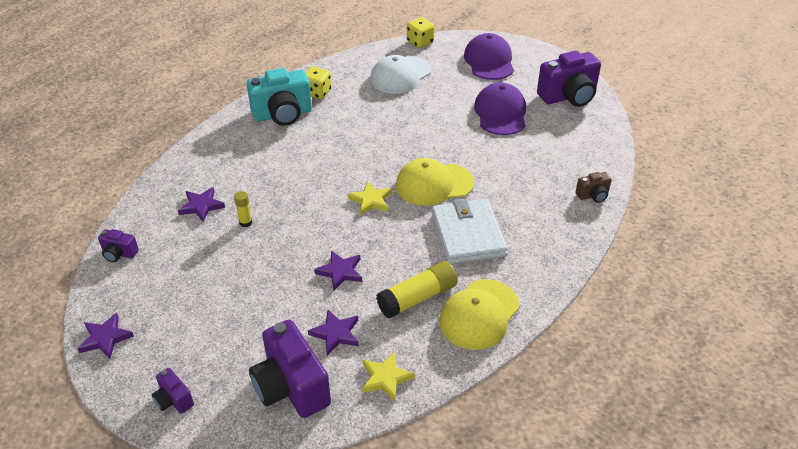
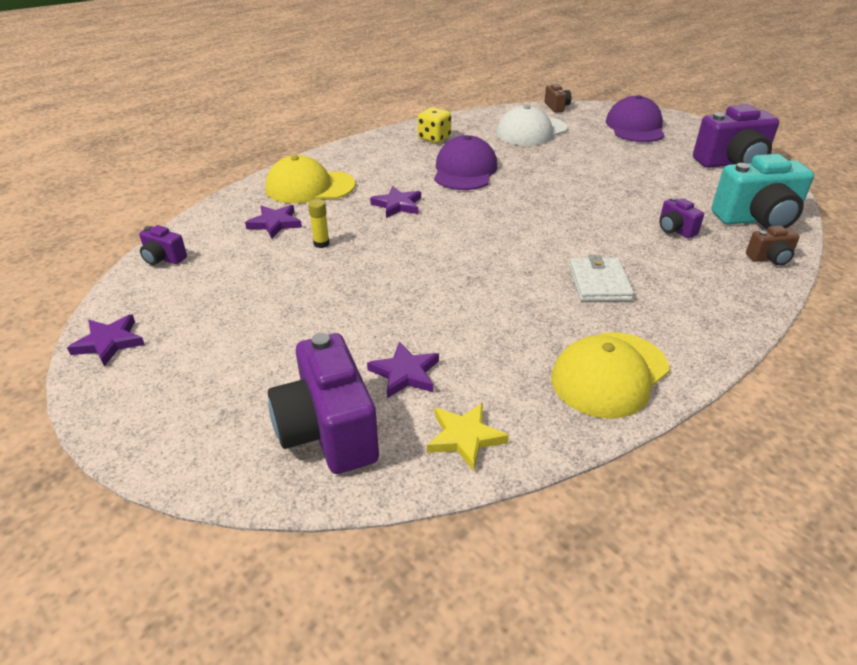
camera: 10 degrees right, 5 degrees down
(174, 400) = (165, 426): purple camera -> purple camera (675, 230)
(282, 114) = (391, 153): turquoise camera -> turquoise camera (757, 219)
(340, 272) = (425, 305): purple star -> purple star (397, 205)
(371, 200) = (478, 237): yellow star -> none
(417, 298) = (524, 345): yellow glue stick -> none
(420, 42) = (556, 107): yellow dice -> brown camera
(434, 184) = (559, 229): yellow cap -> yellow cap (309, 187)
(467, 234) = (599, 283): white wallet -> white wallet, size x0.65
(500, 113) = (647, 171): purple cap -> purple cap (465, 170)

